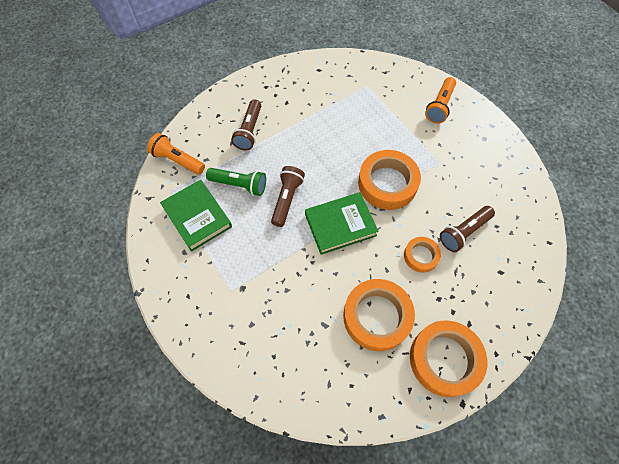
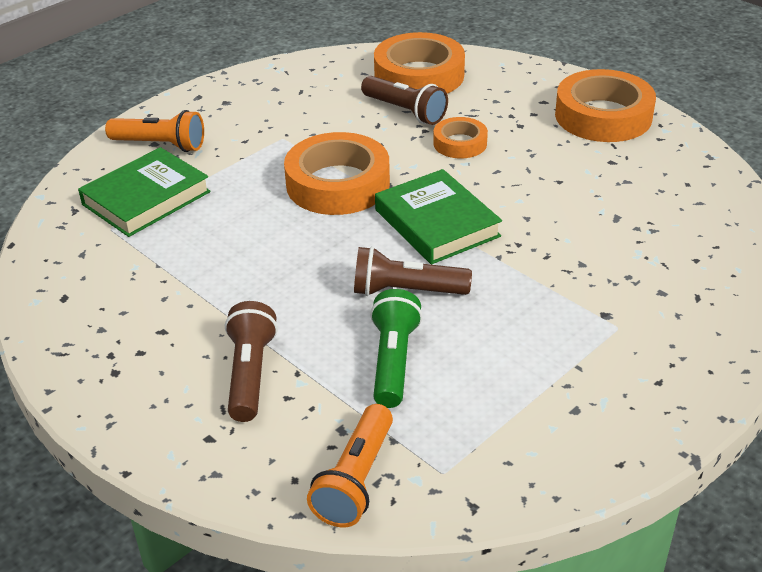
camera: 100 degrees left, 25 degrees down
(197, 217) = (490, 408): green book -> green book (146, 198)
(249, 131) = (250, 374): brown flashlight -> brown flashlight turned 90 degrees counterclockwise
(377, 316) = (576, 172): orange tape -> orange tape (419, 75)

